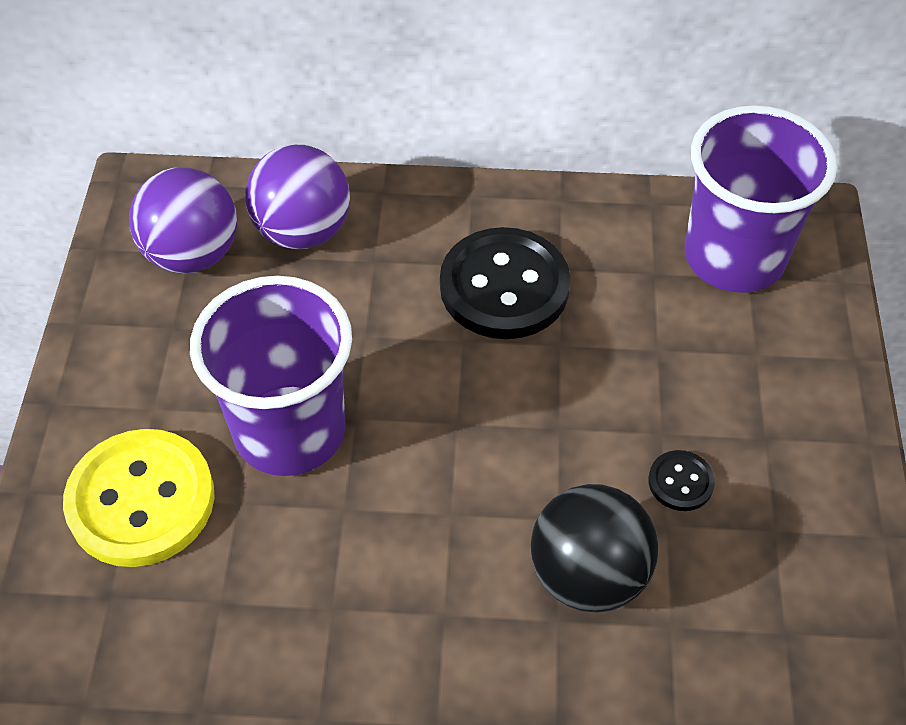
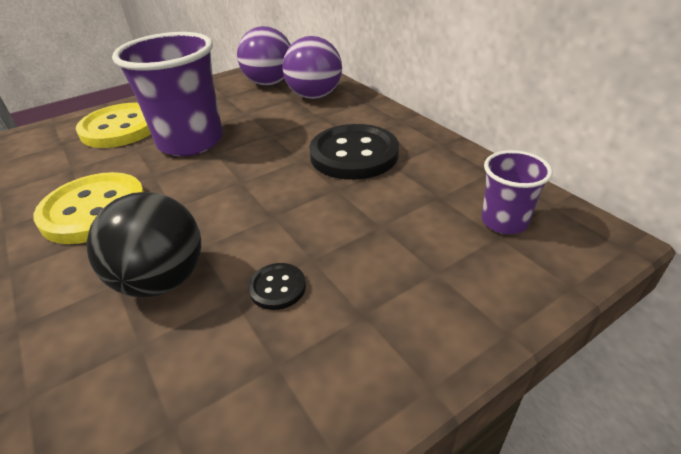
camera: 55 degrees right, 15 degrees down
(376, 601) = (94, 210): none -> yellow button
(734, 257) = (504, 221): purple cup -> purple cup, size x0.52

